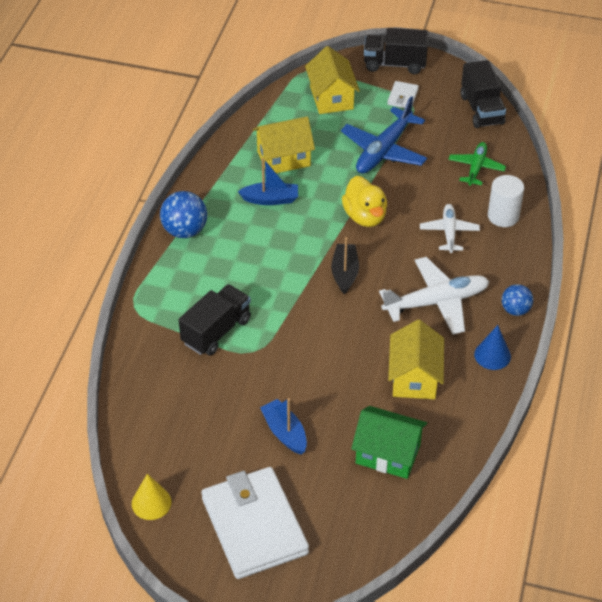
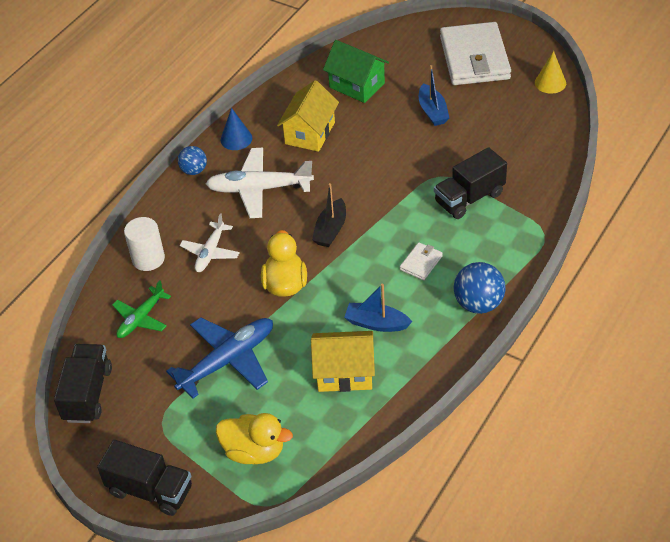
camera: 160 degrees left, 0 degrees up
(331, 98) = (254, 451): yellow house -> yellow duck
(403, 97) = (168, 433): white wallet -> white wallet (421, 263)

